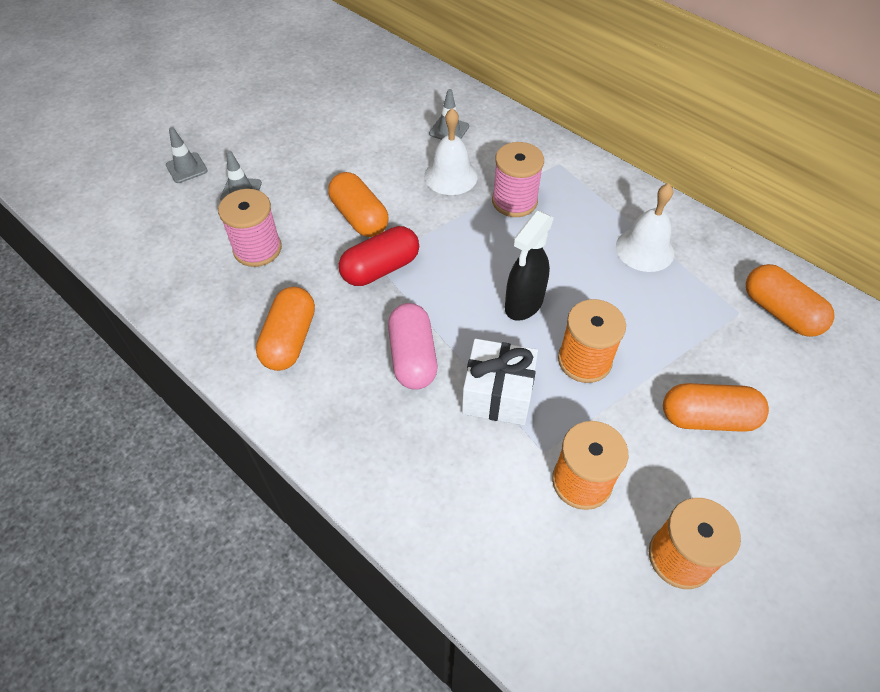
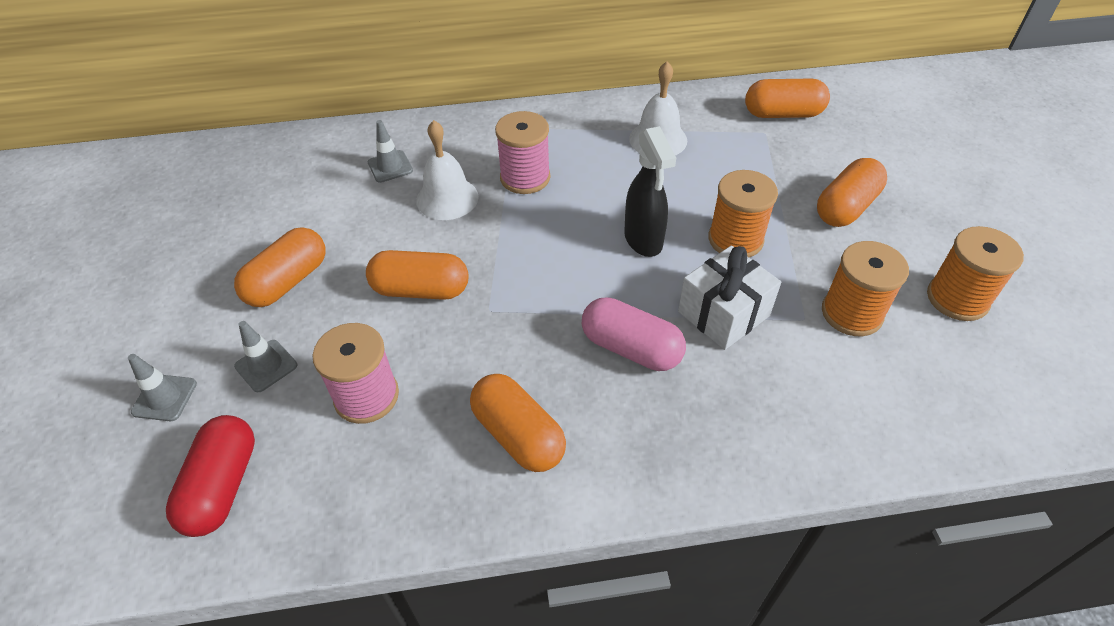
camera: 50 degrees left, 5 degrees down
(308, 155) = (288, 281): none -> orange capsule
(380, 268) = (503, 311): red capsule -> red capsule (222, 486)

